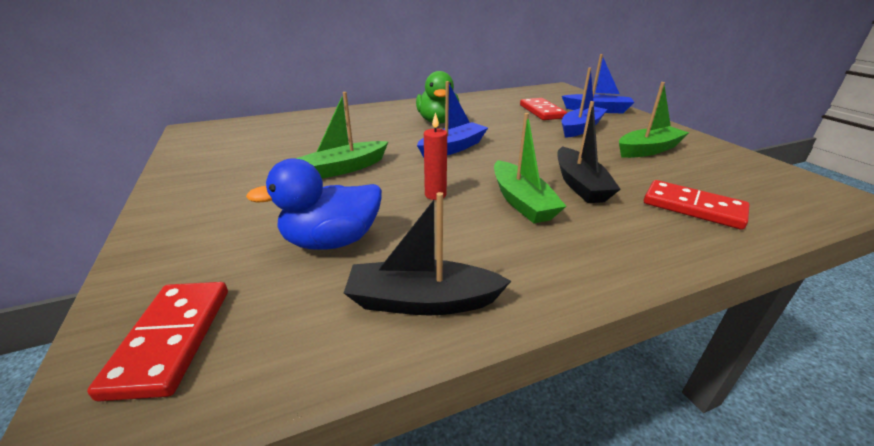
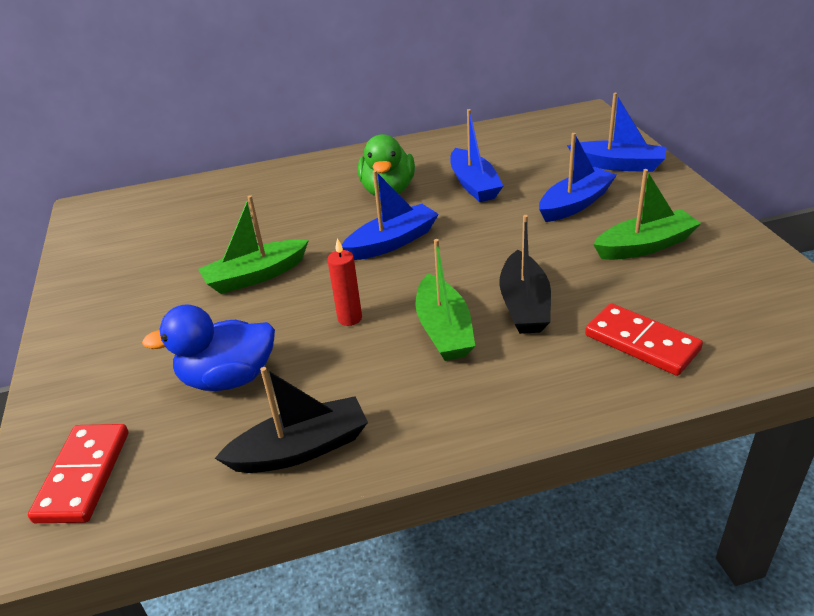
camera: 10 degrees right, 5 degrees up
(422, 301) = (301, 449): black boat -> black boat turned 150 degrees clockwise
(500, 118) = (474, 185): none -> blue boat
(541, 111) = (537, 169): red domino -> none

